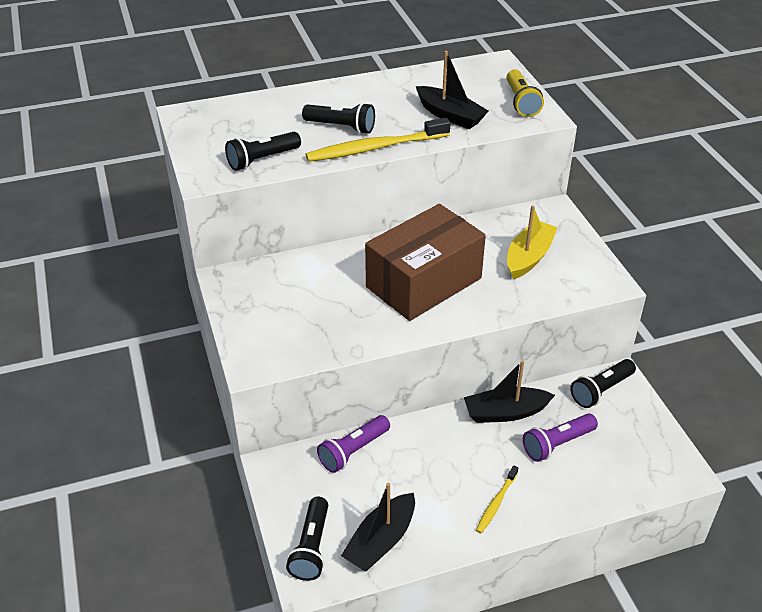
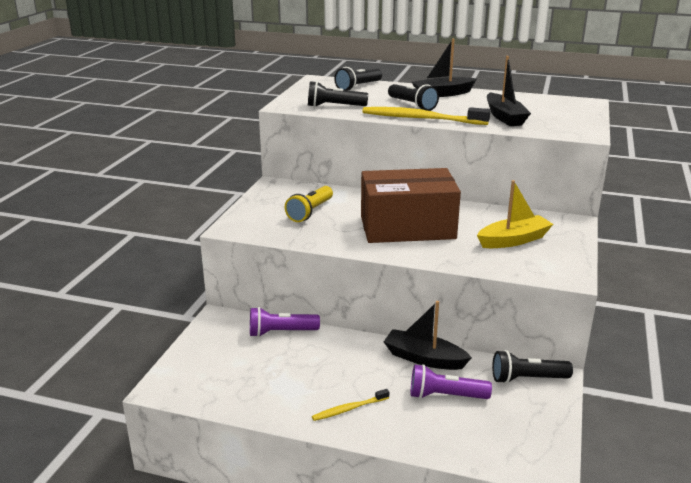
camera: 35 degrees right, 15 degrees down
(311, 547) = (187, 371): black flashlight -> black flashlight (358, 87)
(381, 541) = (236, 390): black boat -> black boat (442, 94)
(521, 102) = (576, 123): yellow flashlight -> yellow flashlight (310, 212)

